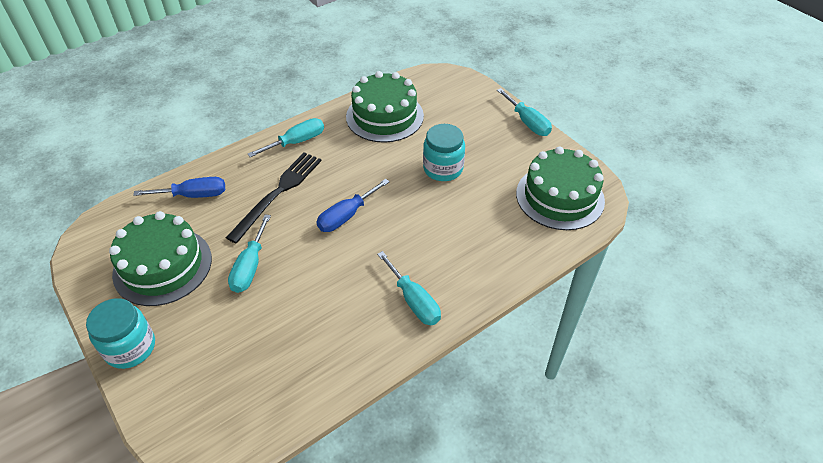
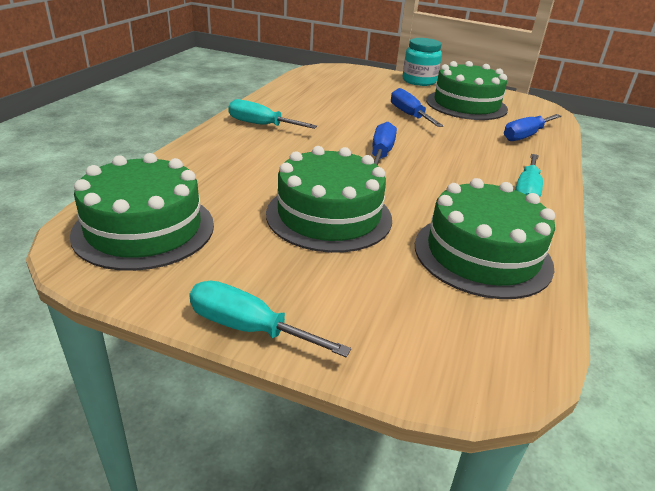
camera: 145 degrees right, 15 degrees down
(250, 267) = (409, 115): turquoise screwdriver -> blue screwdriver
(278, 193) = (465, 153): black fork -> none
(443, 169) = (329, 216): turquoise jar -> green cake

